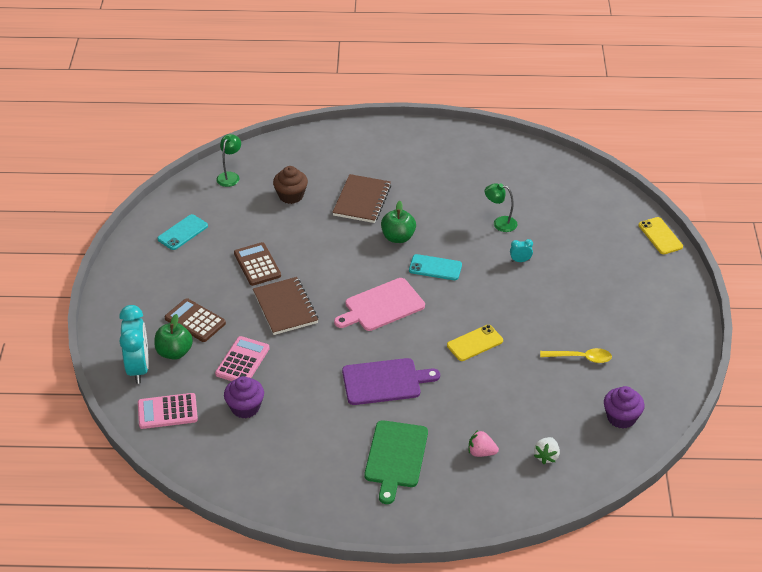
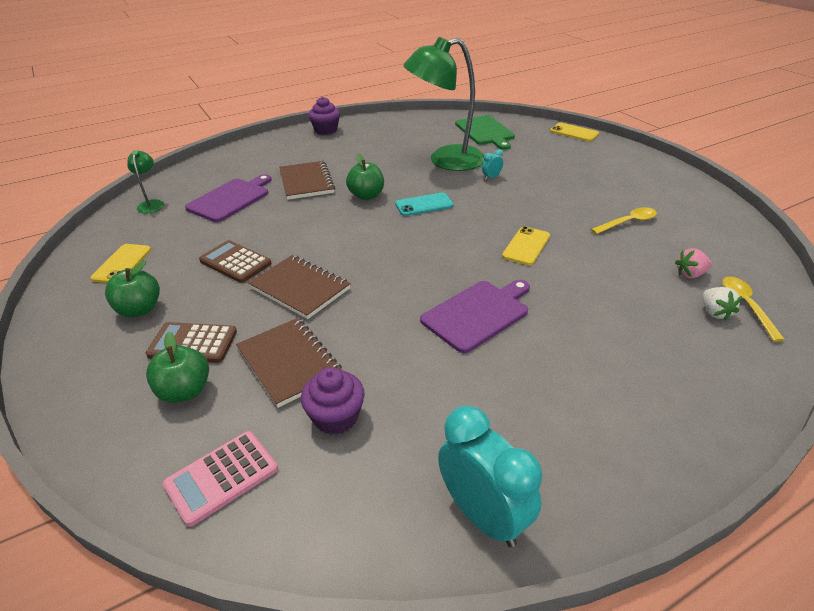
camera: 30 degrees left, 5 degrees down
(138, 368) = (138, 435): turquoise clock -> turquoise clock (483, 515)
(176, 279) = (139, 309): none -> green apple
(183, 232) = (122, 264): turquoise phone -> yellow phone
(242, 361) = (289, 363): pink calculator -> brown notebook
(291, 195) = (230, 199): brown cupcake -> purple cutting board
(382, 306) = (404, 250): pink cutting board -> none
(395, 457) = (576, 387): green cutting board -> green cutting board (485, 131)
(481, 452) = (654, 338): pink strawberry -> pink strawberry (690, 274)
(500, 223) = (445, 161): green lamp -> green lamp, size x2.34
(576, 462) = (746, 306): none -> yellow spoon
(621, 417) = (723, 252): purple cupcake -> purple cupcake (326, 130)

